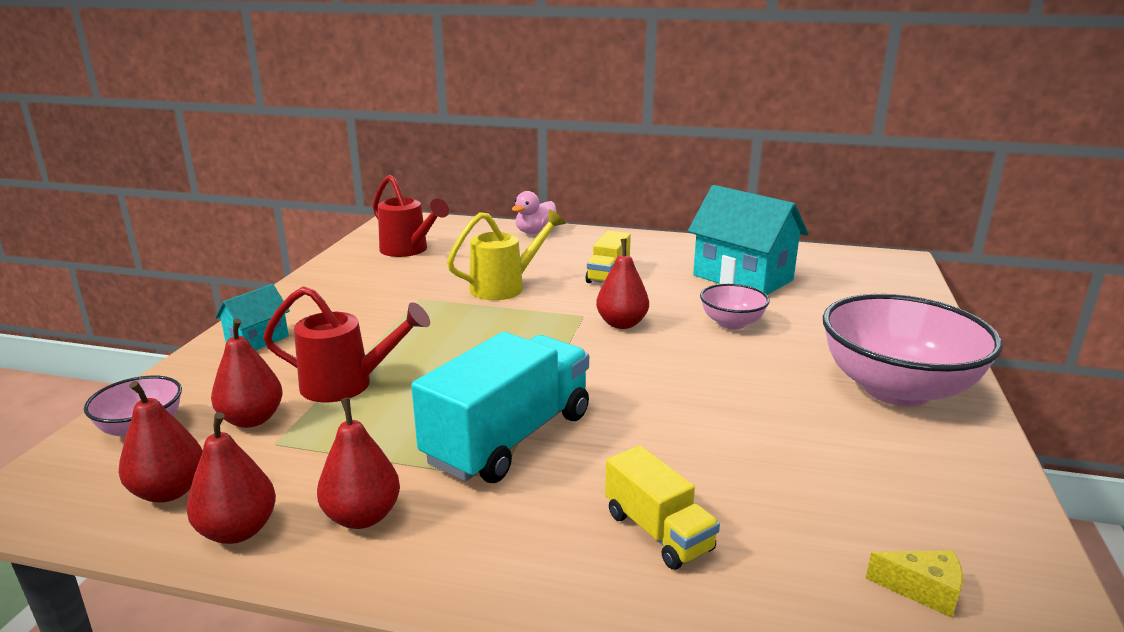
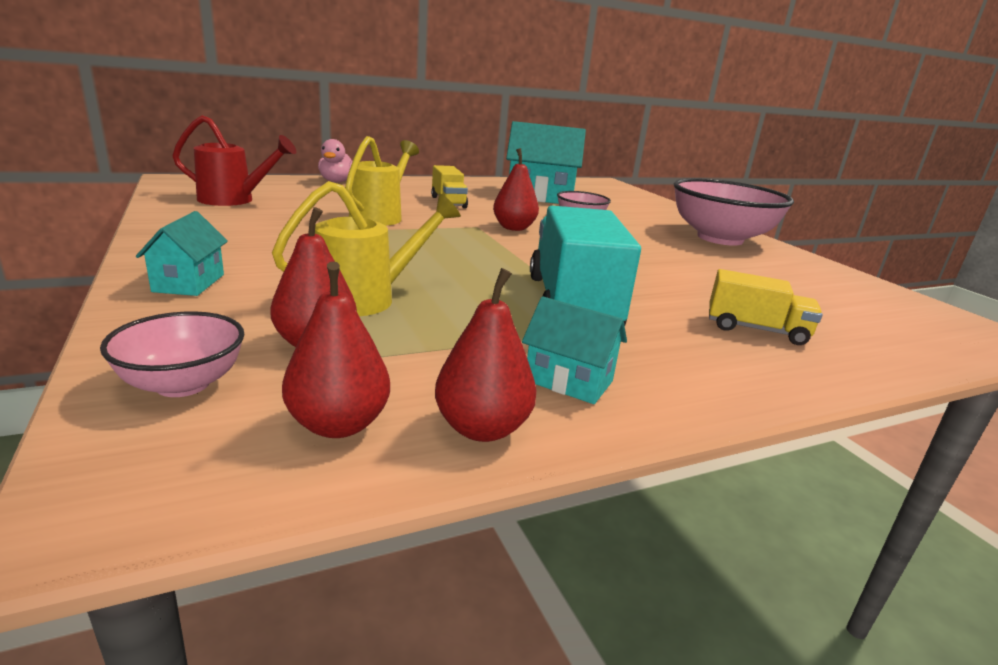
camera: 40 degrees left, 0 degrees up
(347, 385) = (366, 299): red watering can -> yellow watering can
(362, 516) = (568, 381): red pear -> turquoise house
(922, 590) = (898, 319): yellow cheese -> none

